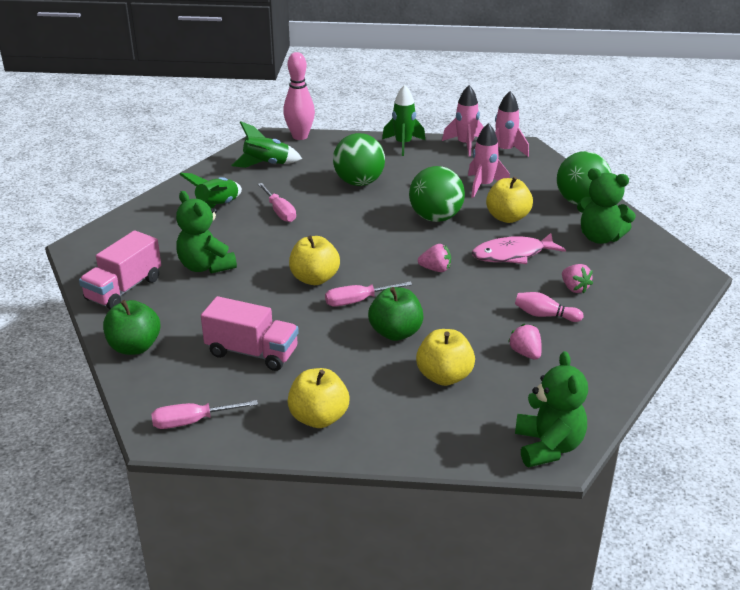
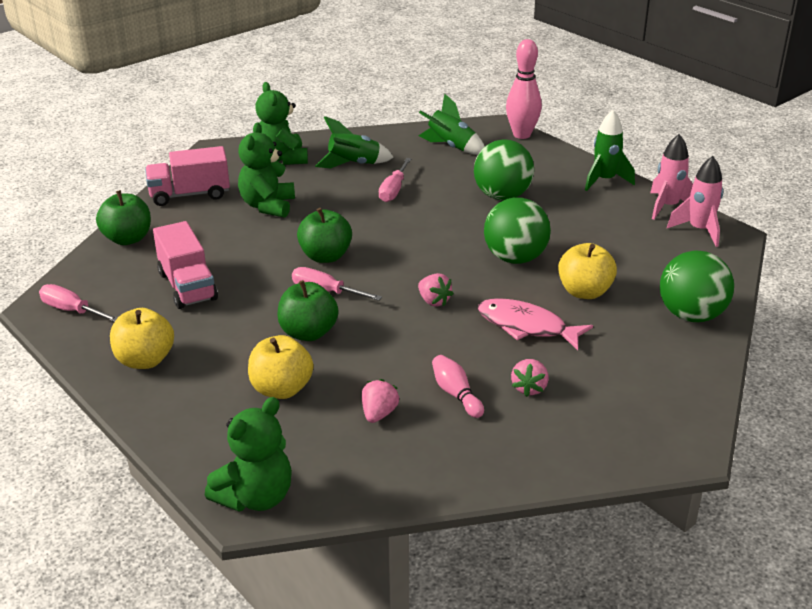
camera: 45 degrees right, 0 degrees up
(314, 279) = (325, 256): yellow apple -> green apple
(483, 186) = (614, 252): pink rocket -> none
(600, 238) = (646, 358): green teddy bear -> green teddy bear (282, 159)

